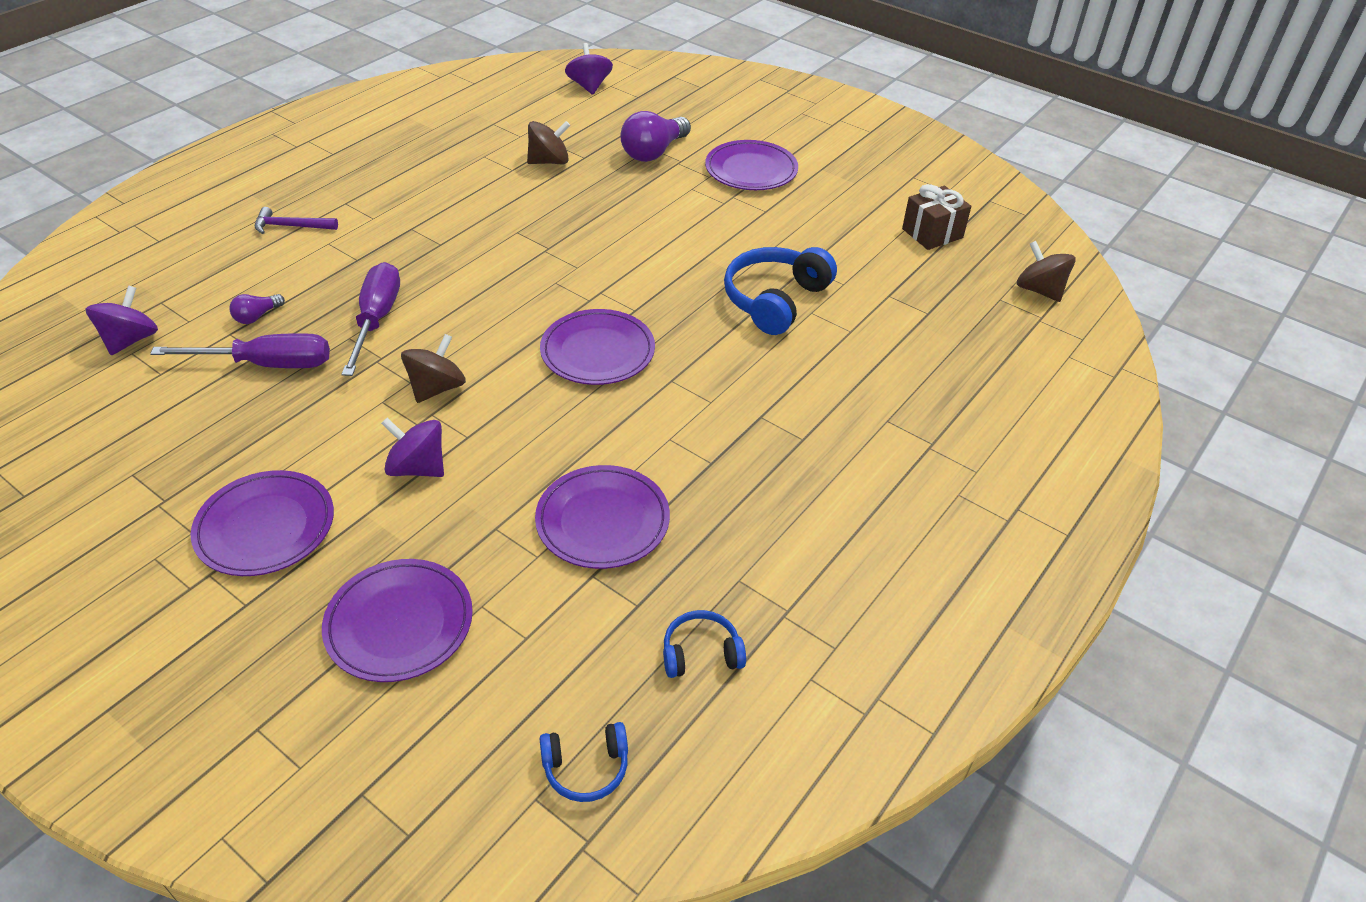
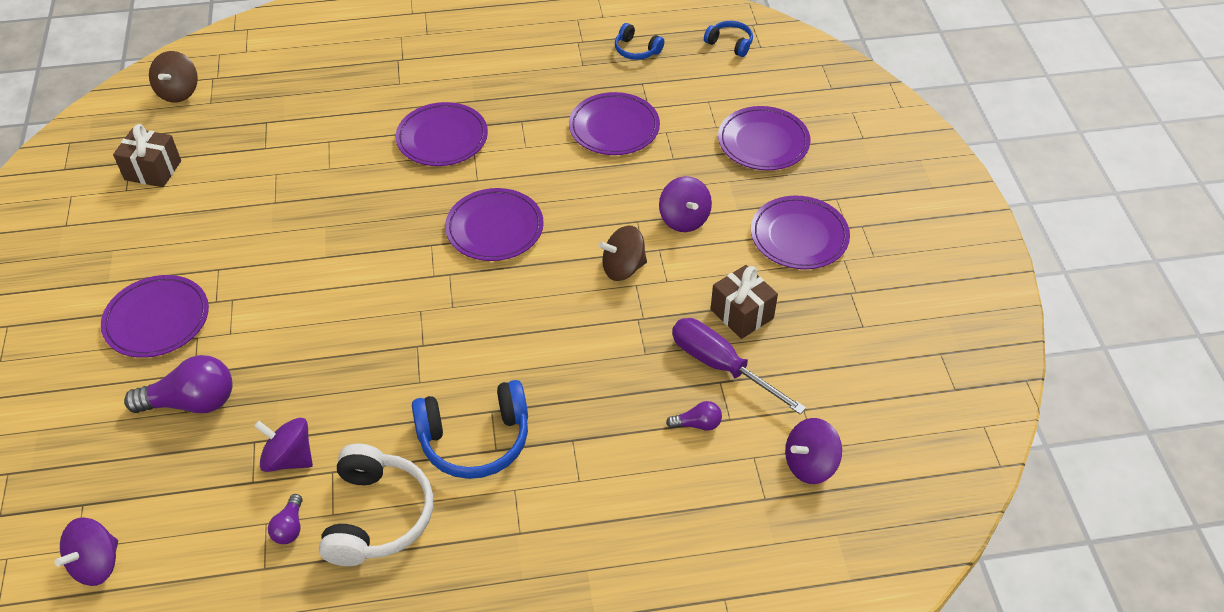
camera: 135 degrees left, 5 degrees up
(278, 415) = (742, 314): none -> brown gift
(291, 226) = (593, 530): purple hammer -> none
(376, 319) = (612, 358): purple screwdriver -> none
(453, 167) = (377, 516): none -> white headphones
(502, 141) = (289, 527): none -> purple light bulb
(549, 161) = (289, 458): brown spinning top -> purple spinning top
(759, 395) = (442, 138): none -> purple plate
(775, 300) = (335, 191): blue headphones -> blue headphones (475, 440)

